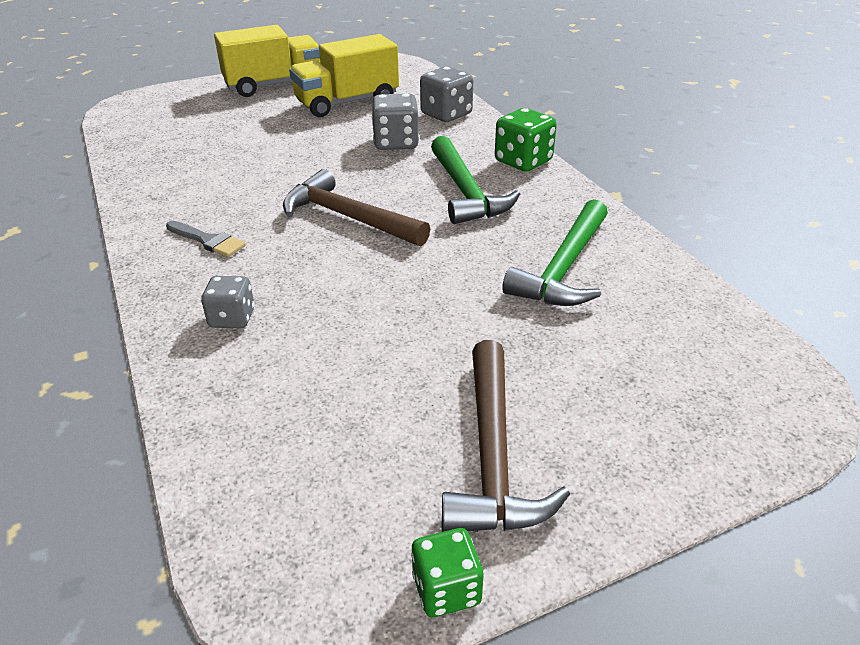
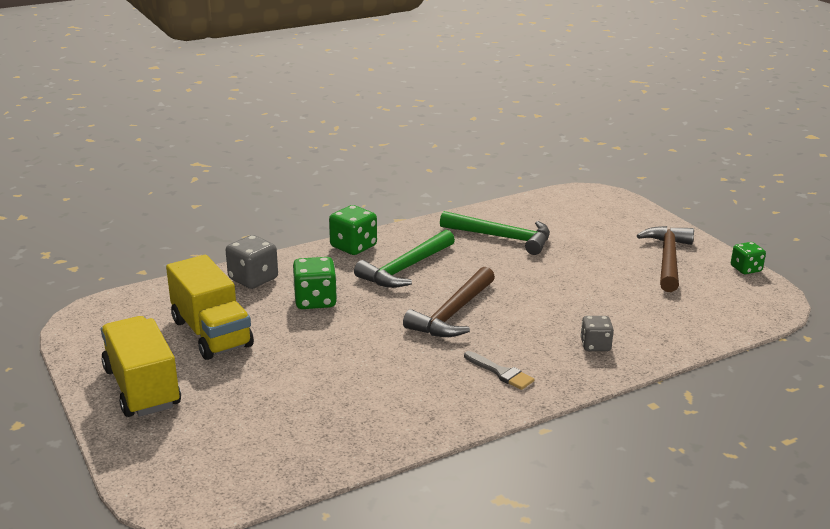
camera: 95 degrees left, 10 degrees down
(208, 240) = (501, 372): grey brush -> grey brush turned 105 degrees clockwise
(396, 143) = (315, 301): grey dice -> green dice
(465, 192) = (406, 268): green hammer -> green hammer turned 150 degrees clockwise
(493, 454) = (667, 259): brown hammer -> brown hammer turned 75 degrees counterclockwise

